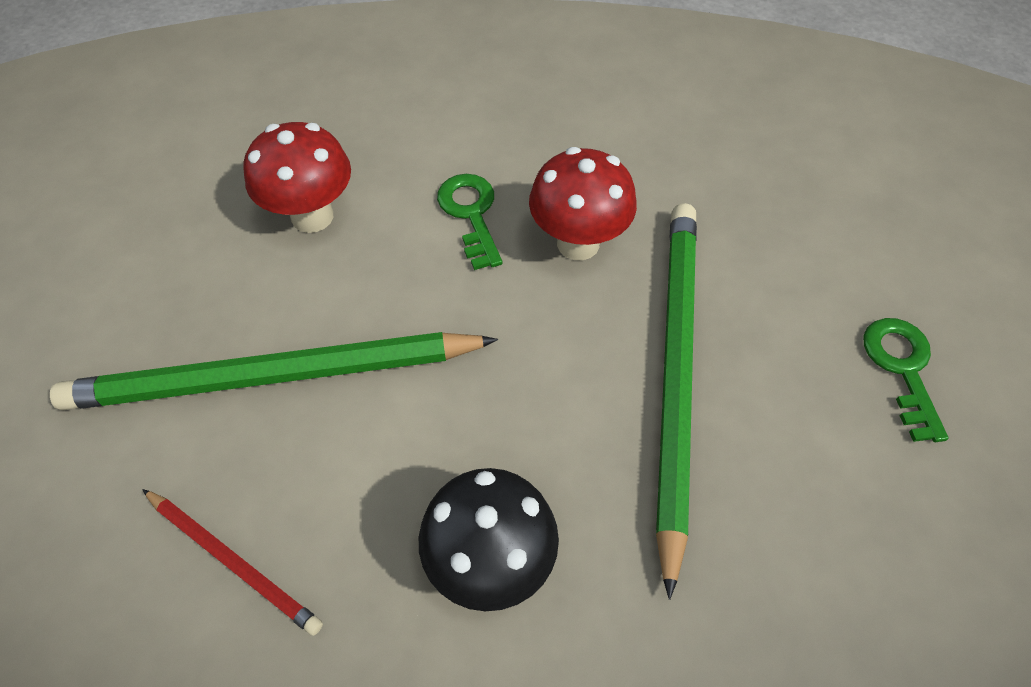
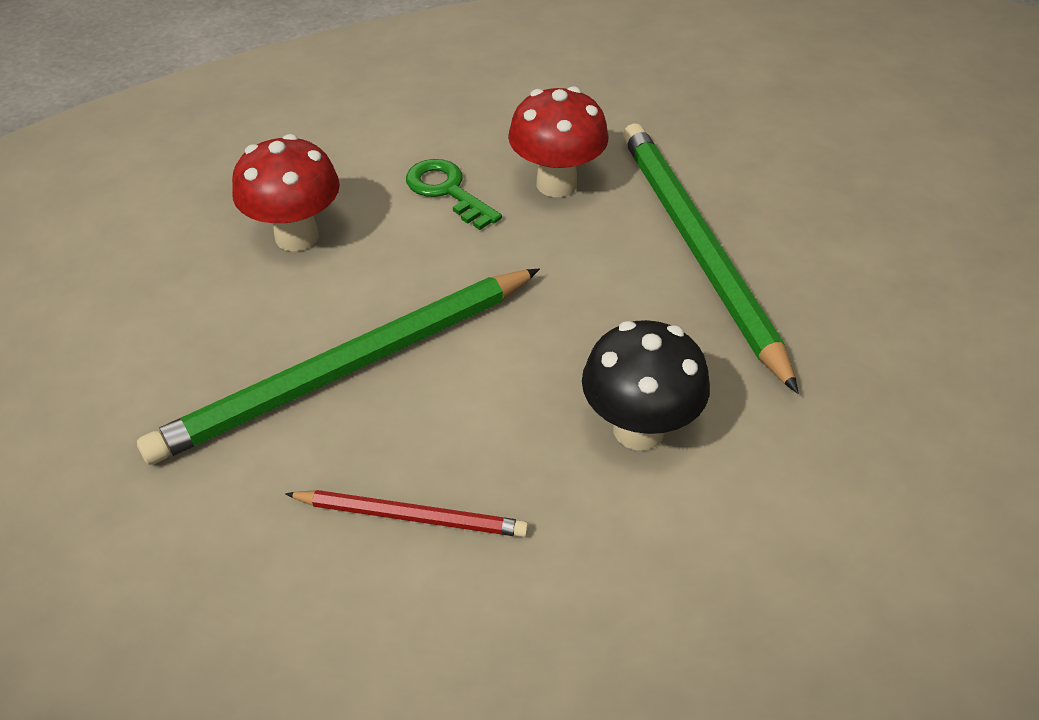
camera: 25 degrees left, 10 degrees down
(902, 369) = (864, 190): green key -> none

